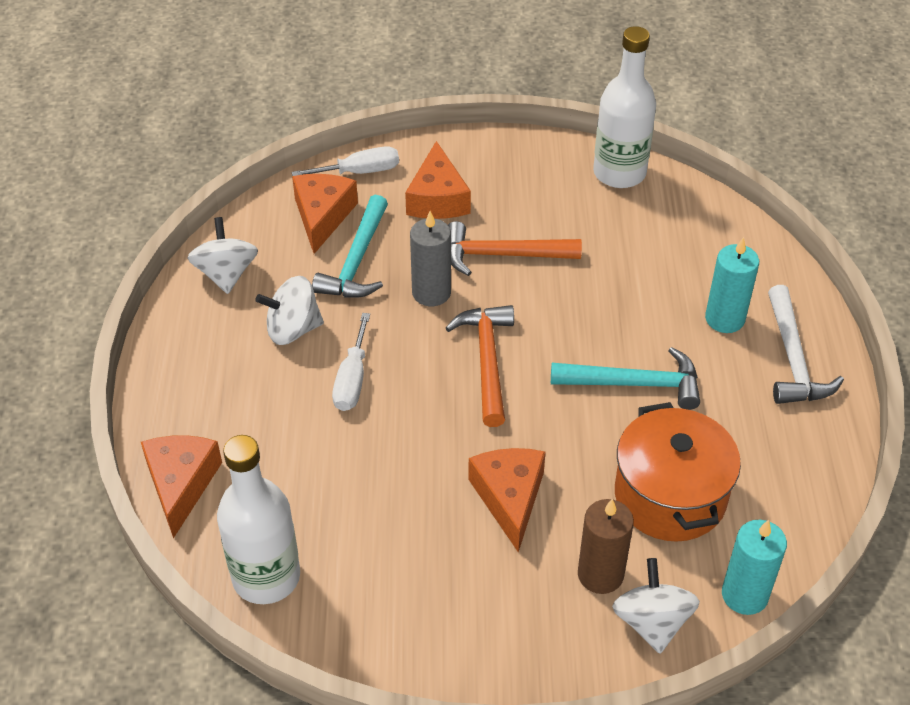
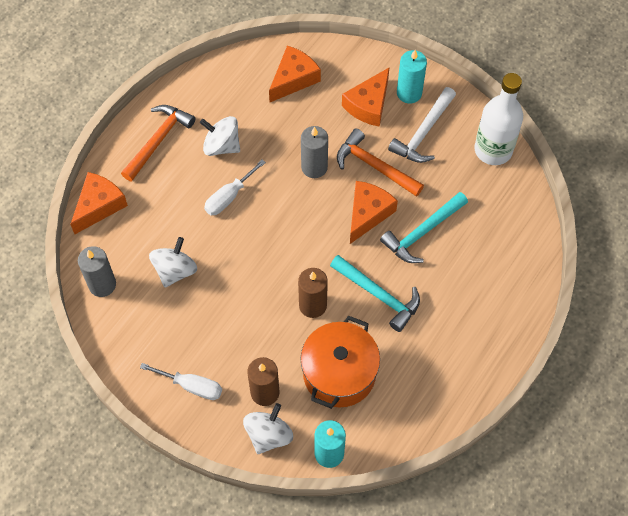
camera: 35 degrees right, 15 degrees up
(226, 274) = (213, 88): white spinning top -> white spinning top (175, 270)
(266, 577) = (102, 284): white bottle -> grey candle
(357, 261) = (289, 121): turquoise hammer -> turquoise hammer (422, 232)
(360, 172) = (338, 60): white screwdriver -> white screwdriver (192, 386)
(487, 361) = (309, 230): orange hammer -> orange hammer (158, 140)
(509, 498) = (254, 319): orange cheese -> orange cheese (368, 213)
(567, 440) = (313, 305): none -> brown candle
(724, 319) = (467, 287): turquoise candle -> turquoise candle (409, 93)
(793, 359) = (484, 337): white hammer -> white hammer (423, 133)

